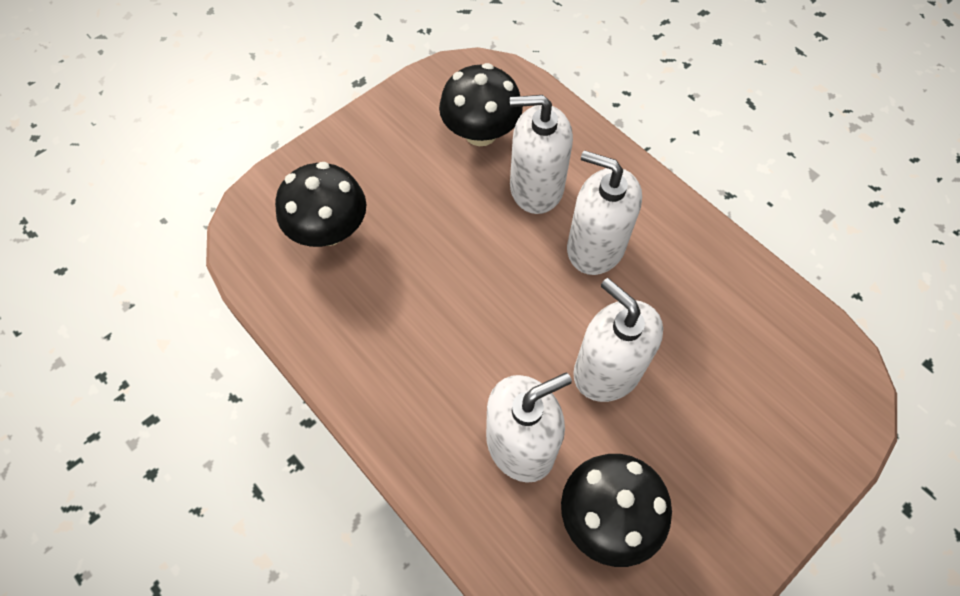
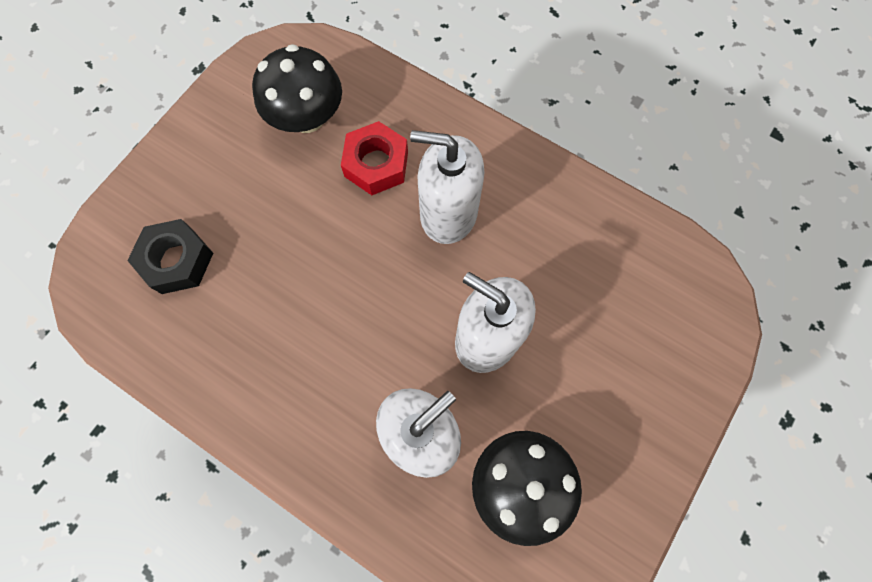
camera: 15 degrees left, 10 degrees up
(329, 230) = (177, 260): black mushroom -> black nut
(536, 187) = (376, 164): white soap dispenser -> red nut

